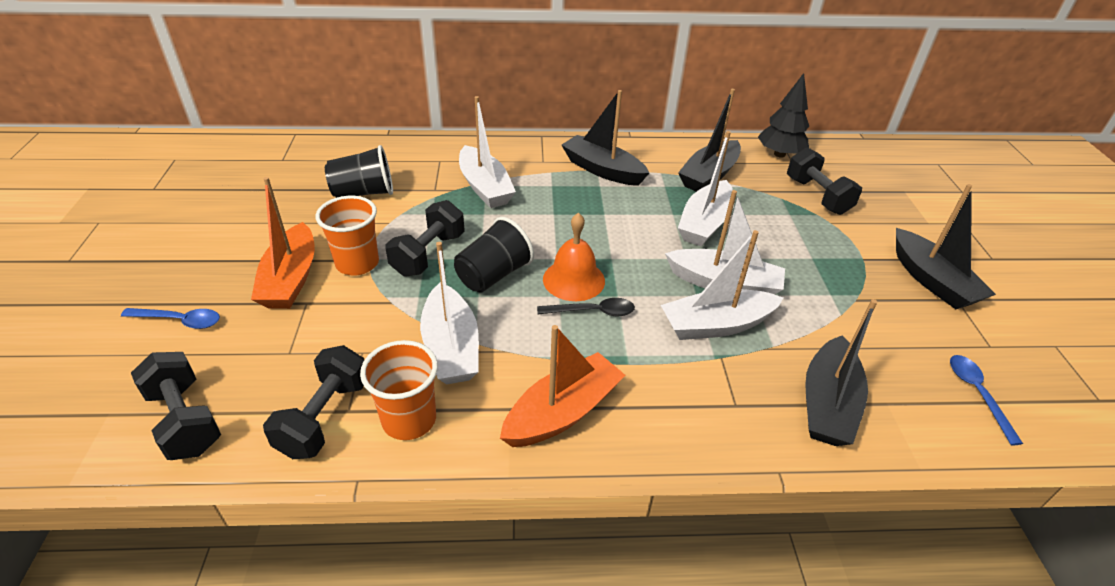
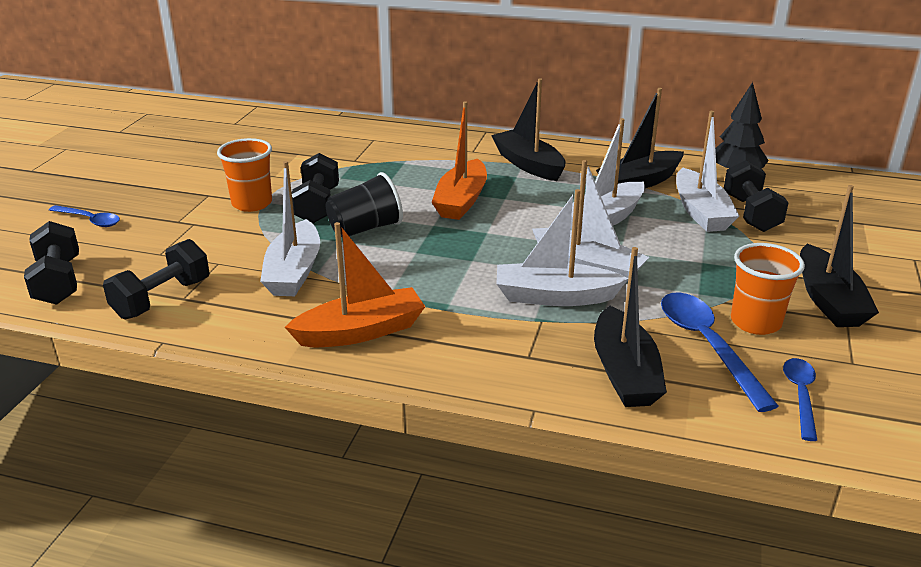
camera: 20 degrees right, 10 degrees down
(291, 279) = (191, 206): orange boat -> orange boat (461, 201)
(364, 193) = (289, 155): black cup -> none
(409, 420) = (227, 312): orange cup -> orange cup (755, 322)
(428, 254) = (317, 206): black dumbbell -> black dumbbell turned 45 degrees counterclockwise
(485, 187) = (402, 164): white boat -> white boat (700, 212)
(574, 280) = (438, 242): orange bell -> none
(592, 312) = (439, 268): black spoon -> none
(828, 403) = (624, 372): black boat -> black boat turned 45 degrees counterclockwise
(874, 354) = (707, 346): none -> blue spoon

